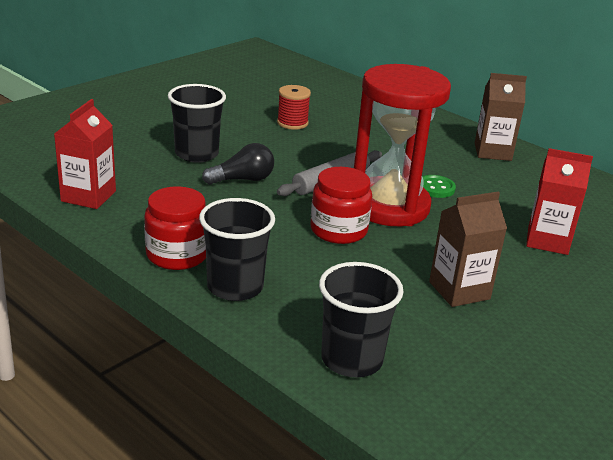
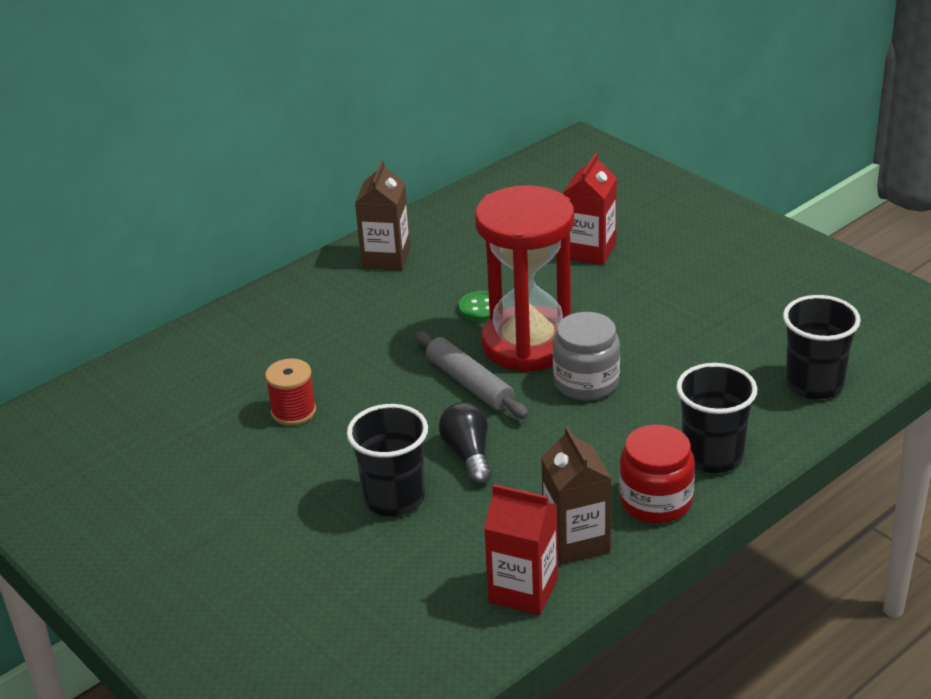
camera: 80 degrees left, 5 degrees up
(338, 230) = (586, 382): red jar -> grey jar
(459, 290) = (690, 314): brown carton -> brown carton (576, 541)

